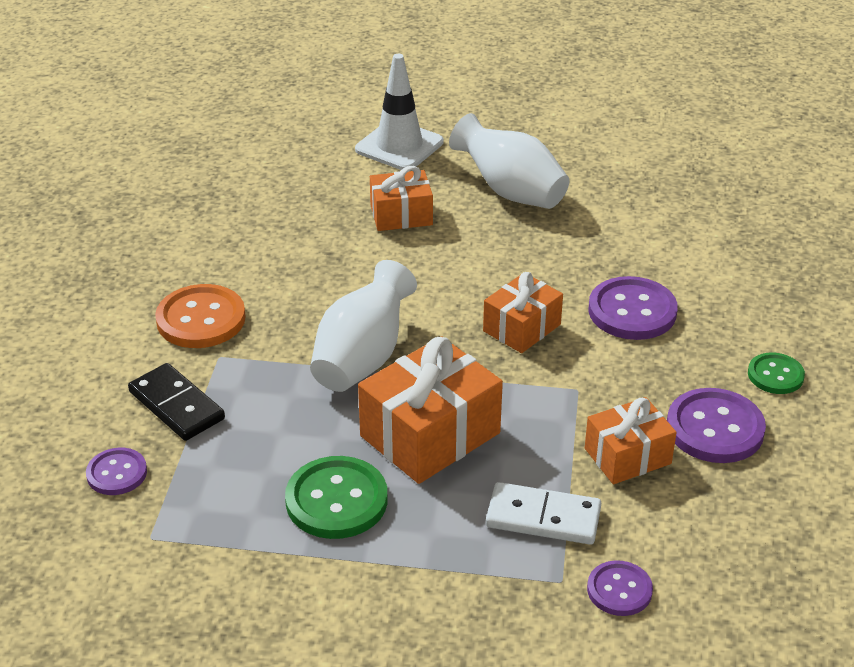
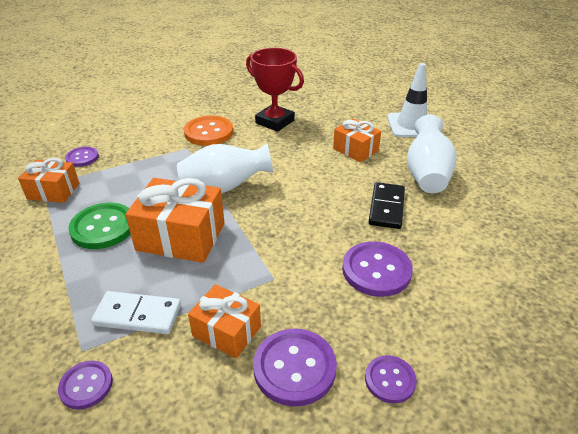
camera: 55 degrees right, 0 degrees up
(177, 405) = (141, 152): black domino -> black domino (386, 207)
(249, 248) = (275, 122): none -> red trophy
(522, 328) = (308, 231): orange gift -> orange gift (53, 191)
(543, 518) = (138, 315): white domino -> white domino turned 60 degrees counterclockwise
(775, 375) = (390, 380): green button -> purple button

